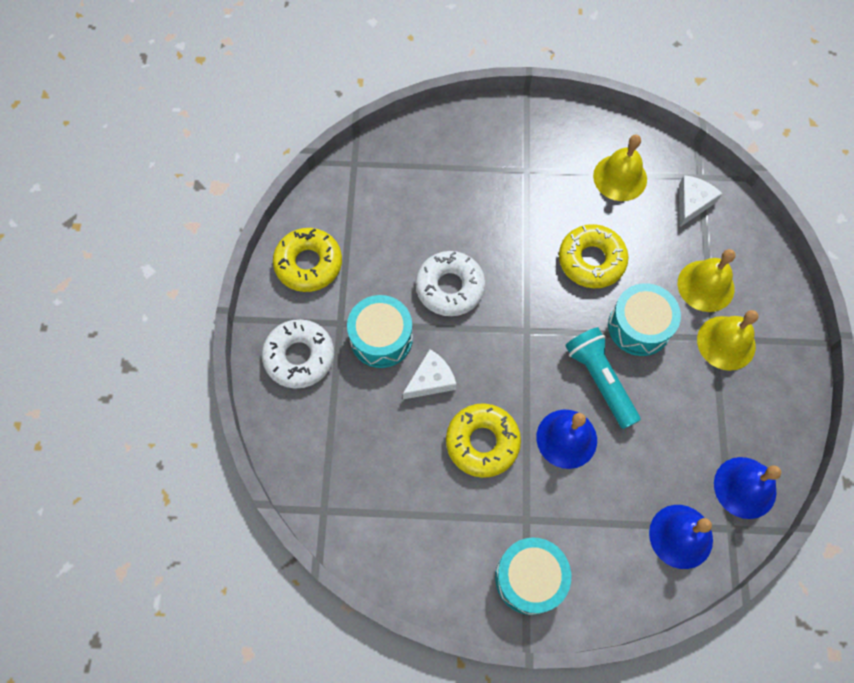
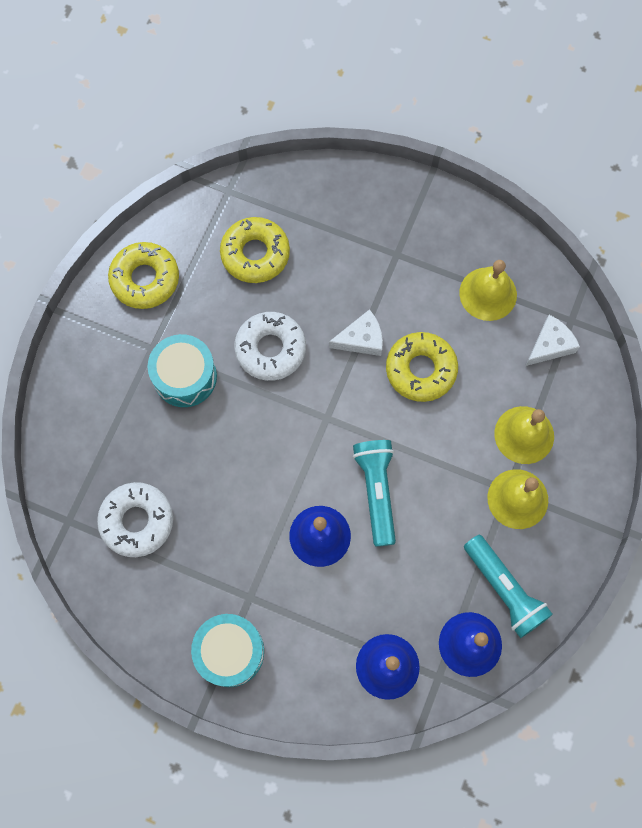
camera: 20 degrees right, 5 degrees up
(299, 357) = (101, 368): white donut -> white donut (137, 521)
(431, 380) = (215, 434): white cheese -> white cheese (361, 339)
(482, 442) = (239, 511): yellow donut -> yellow donut (255, 254)
(639, 326) = (438, 452): turquoise drum -> none
(752, 427) = (504, 589): none -> turquoise flashlight

